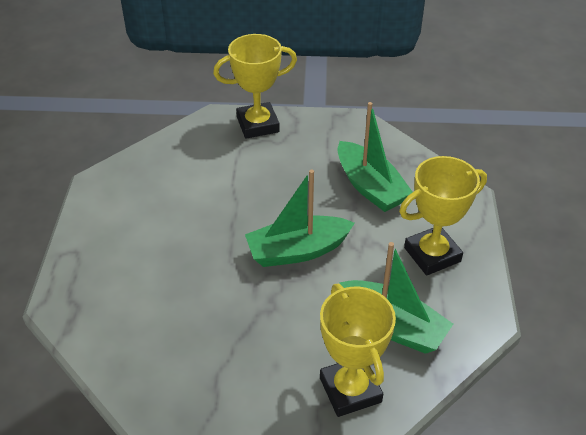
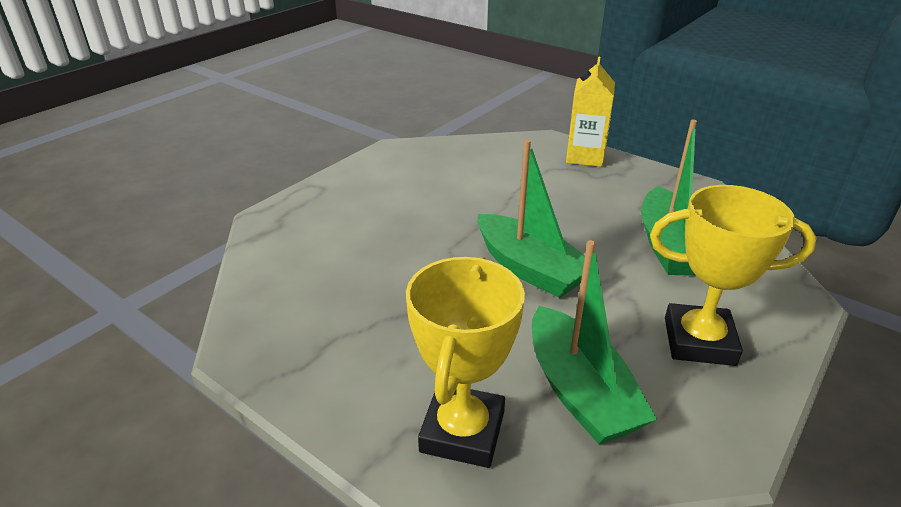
camera: 35 degrees right, 10 degrees down
(258, 124) = (585, 157): yellow trophy -> yellow carton
(297, 251) = (529, 269): green boat -> green boat turned 150 degrees counterclockwise

